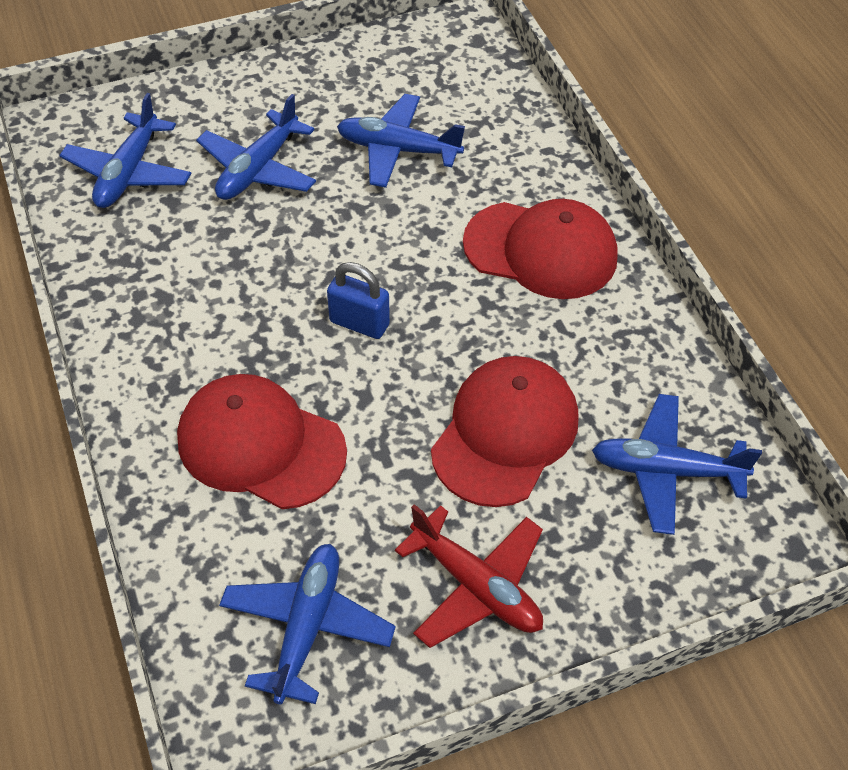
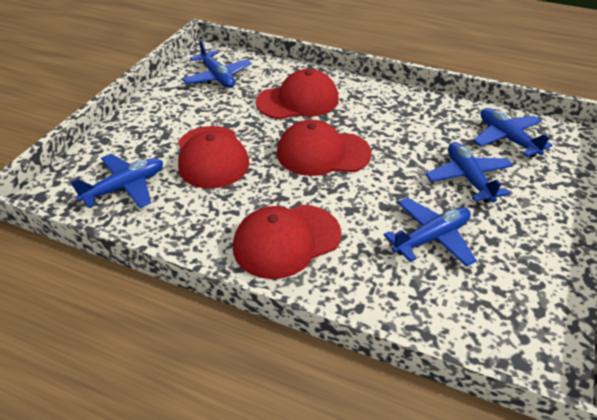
camera: 135 degrees right, 10 degrees down
(359, 323) = (323, 153): blue padlock -> red cap
(476, 586) = (172, 113): red plane -> none

